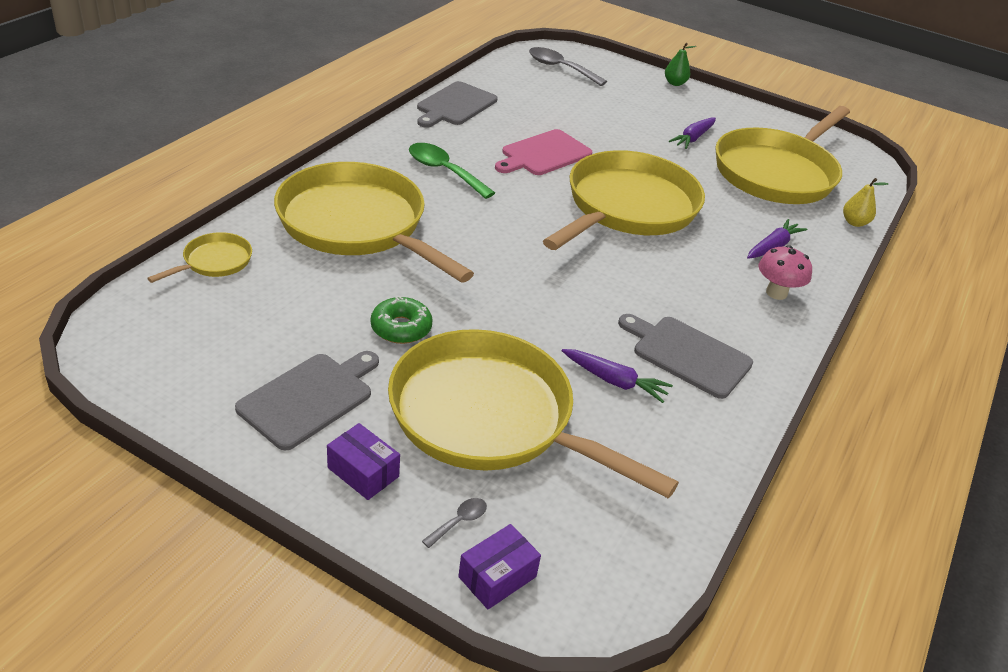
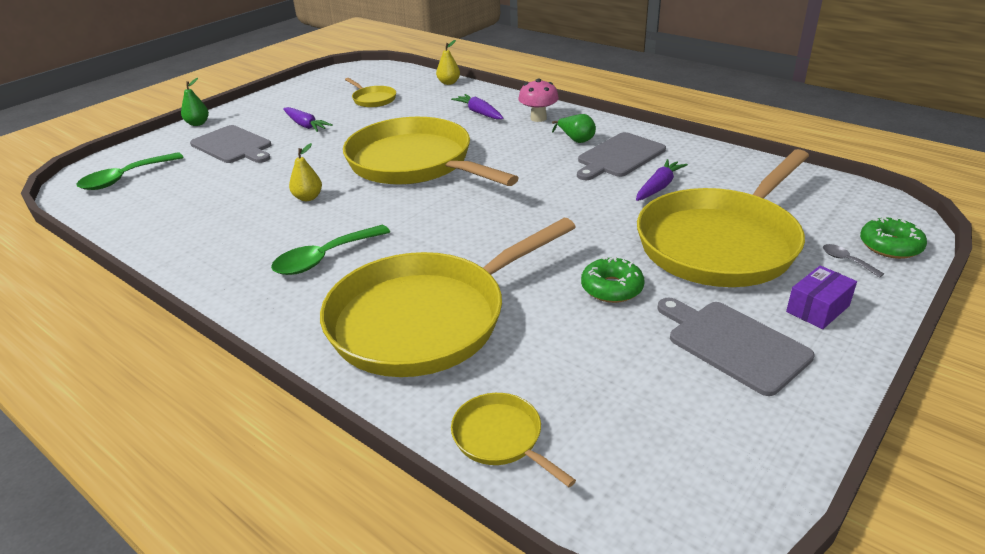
camera: 75 degrees left, 5 degrees down
(455, 105) = (174, 248): grey cutting board -> grey cutting board (233, 146)
(497, 577) = (890, 246): purple box -> green donut
(544, 154) = (308, 198): pink cutting board -> yellow pear
(560, 68) = (125, 178): grey spoon -> green spoon
(723, 321) = (576, 140): none -> green pear
(777, 172) = (373, 99): yellow pan -> yellow pan, size x0.42

